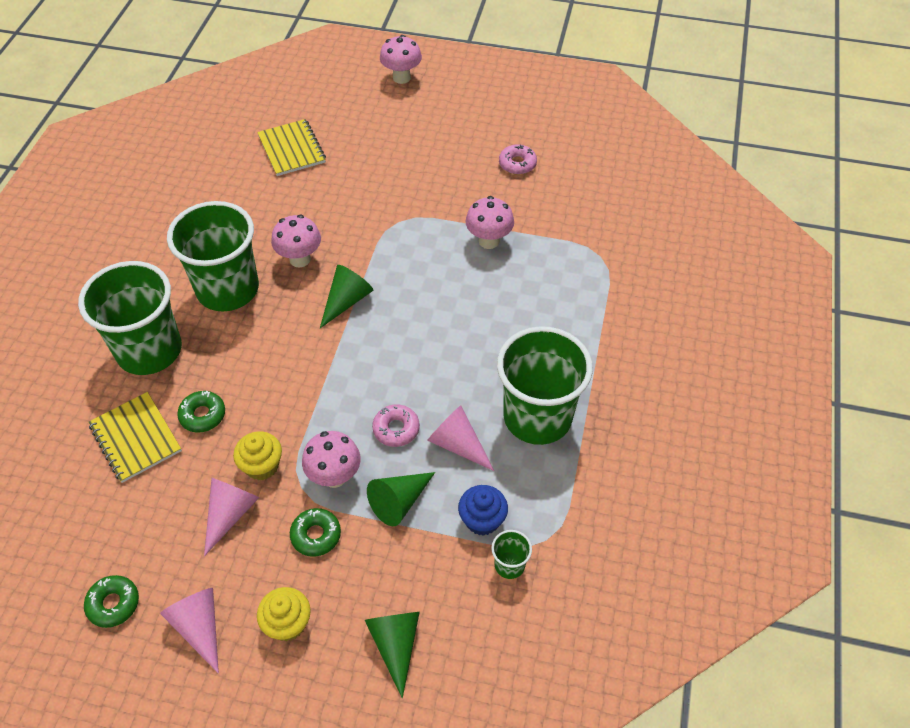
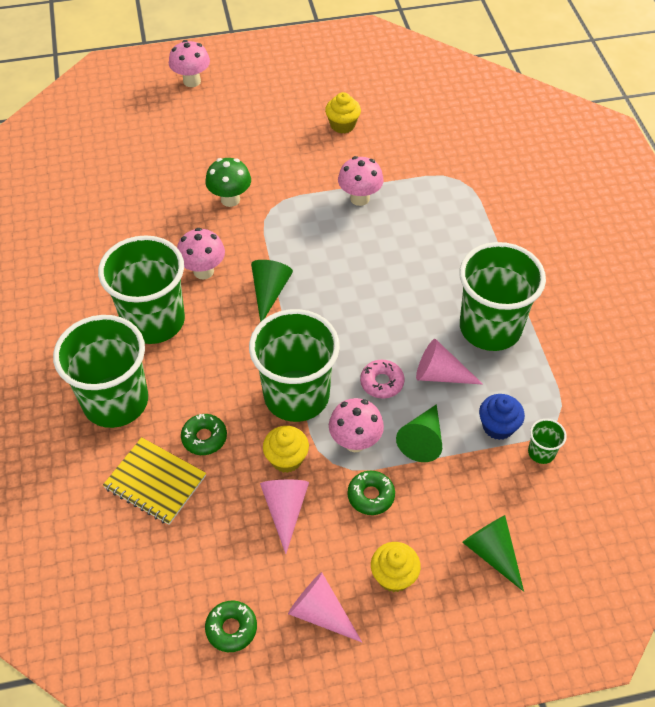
camera: 25 degrees left, 0 degrees up
(291, 149) = (131, 177): yellow notebook -> none
(309, 409) = (296, 396): none -> green cup
(366, 200) = (230, 199): none -> green mushroom
(517, 164) = (342, 125): pink donut -> yellow cupcake

